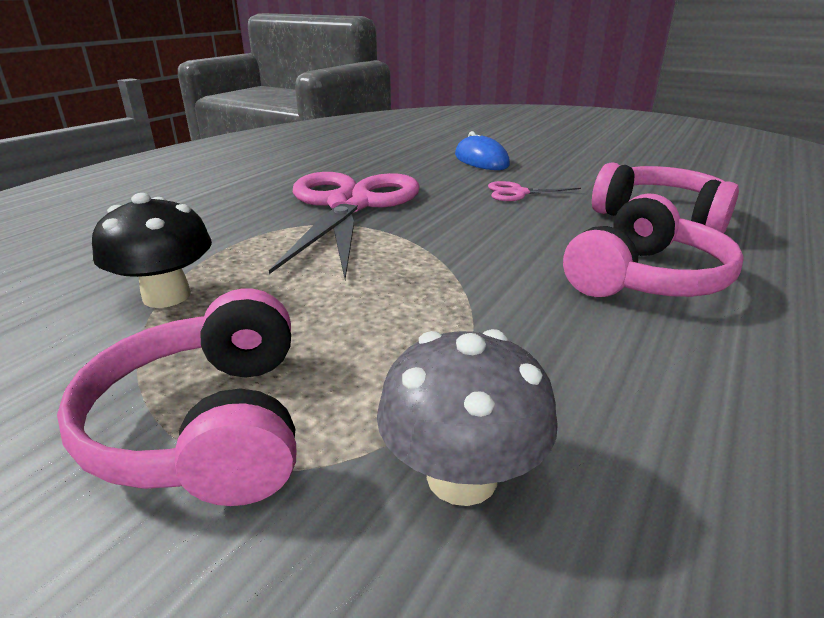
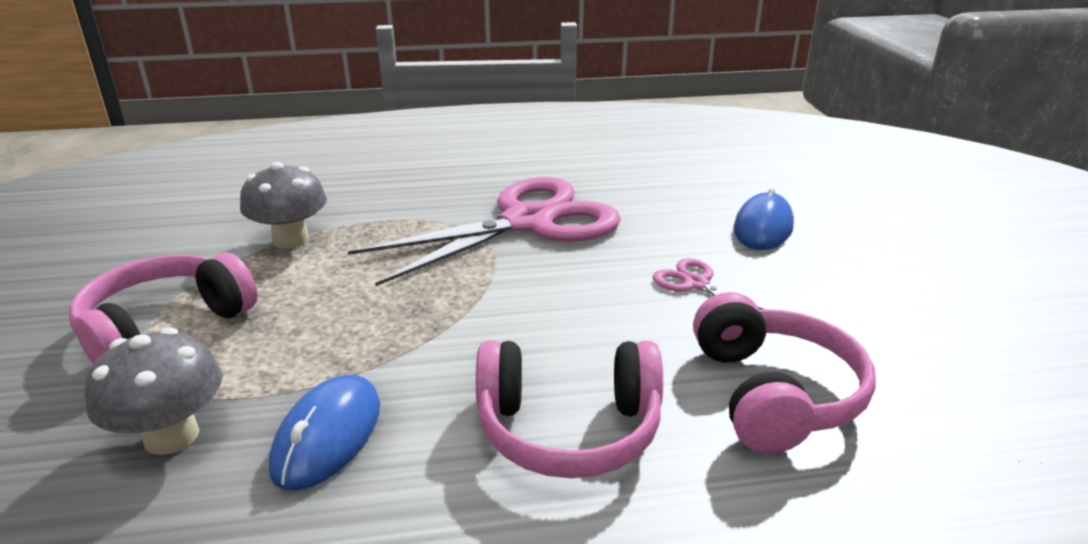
camera: 50 degrees right, 0 degrees up
(166, 296) = (291, 240): black mushroom -> grey mushroom
(561, 375) = (327, 436): none -> blue mouse

